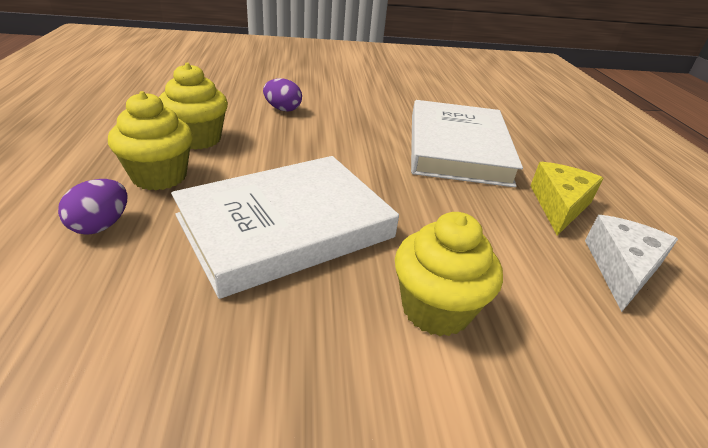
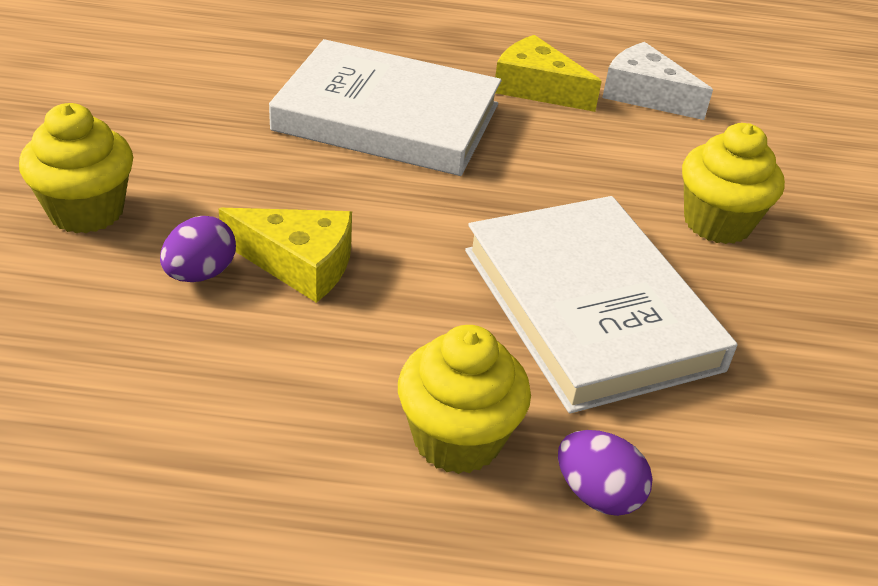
camera: 80 degrees left, 5 degrees up
(198, 139) = (319, 394): yellow cupcake -> yellow cupcake (86, 211)
(299, 130) = (299, 263): none -> yellow cheese

